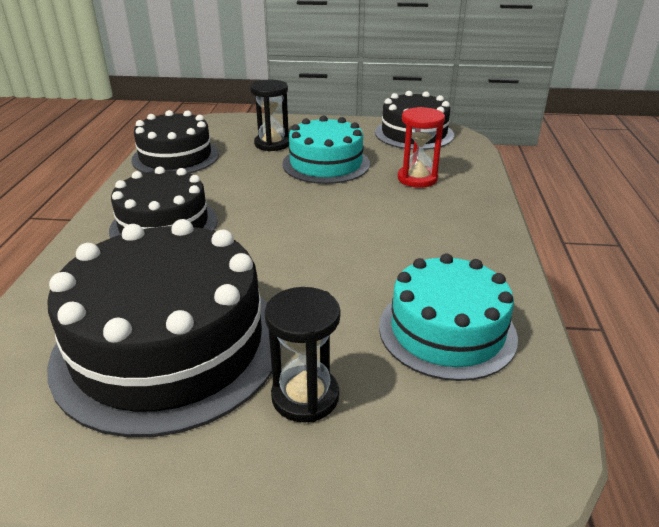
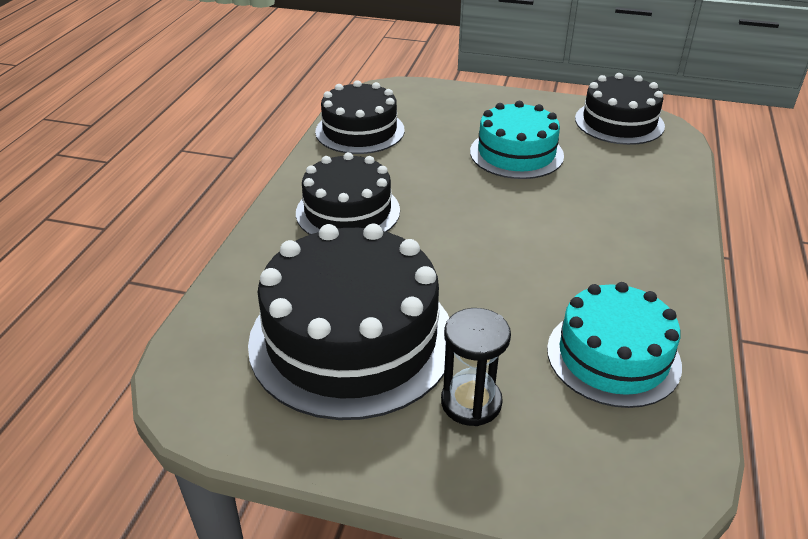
camera: 10 degrees right, 5 degrees up
(272, 144) = (461, 123): black hourglass -> none
(417, 179) = (613, 181): red hourglass -> none

